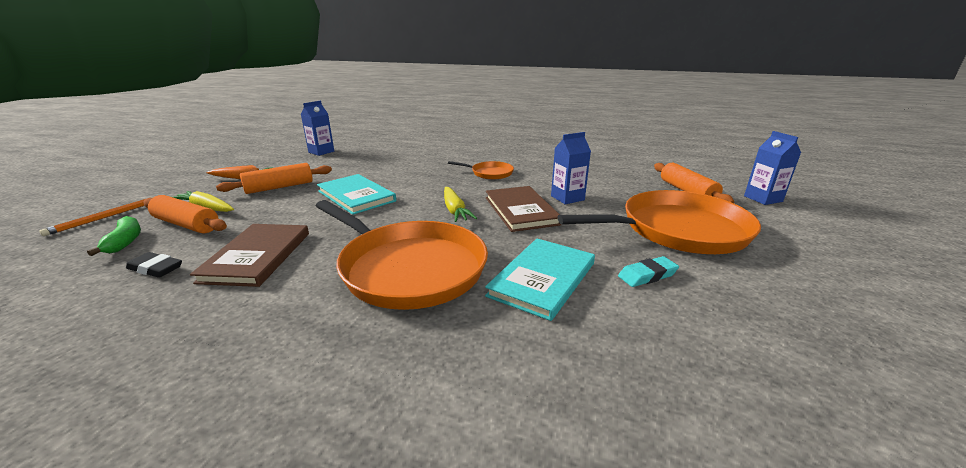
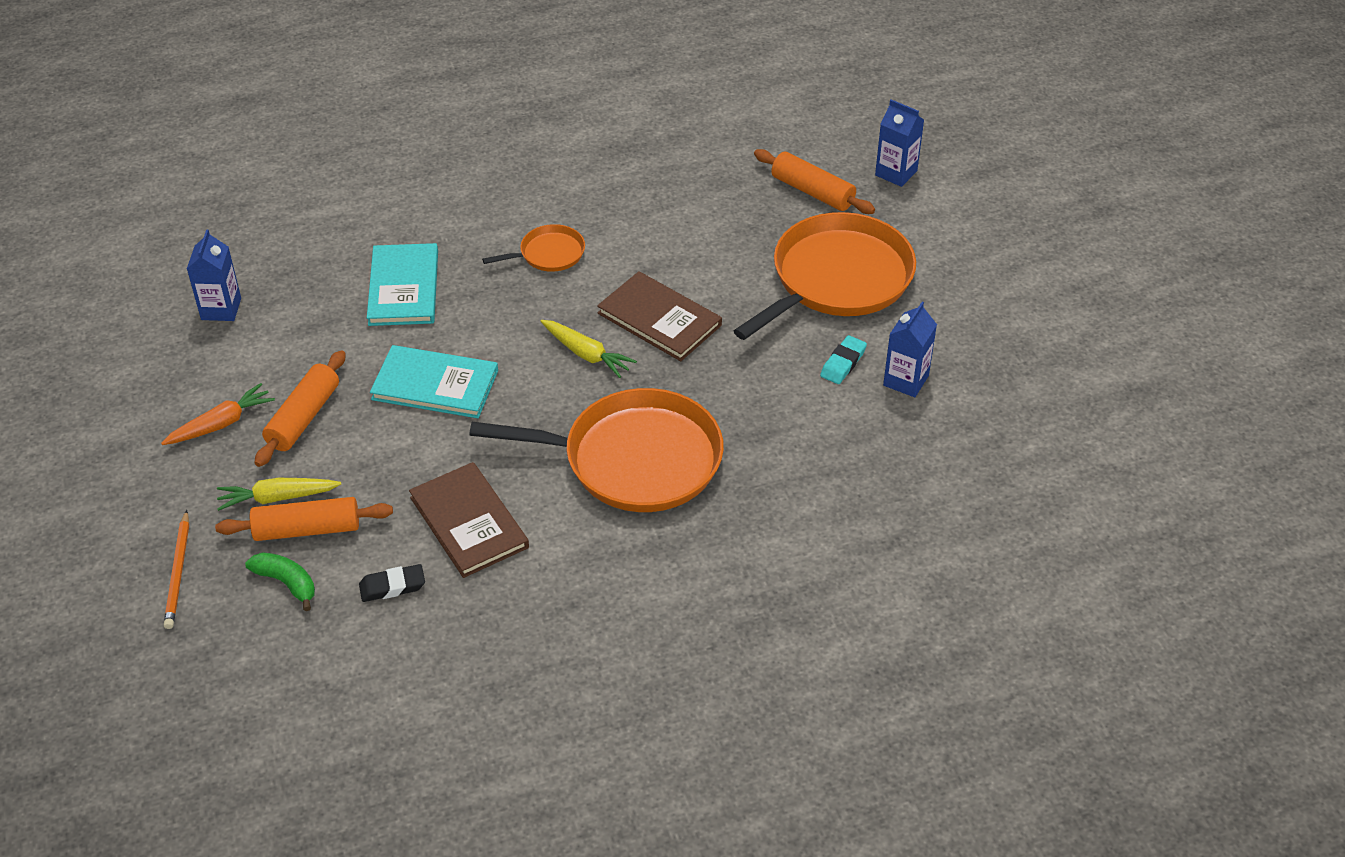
camera: 35 degrees left, 20 degrees up
(543, 279) = (762, 412): turquoise book -> turquoise book (404, 288)
(567, 198) = (690, 269): blue carton -> blue carton (906, 380)

